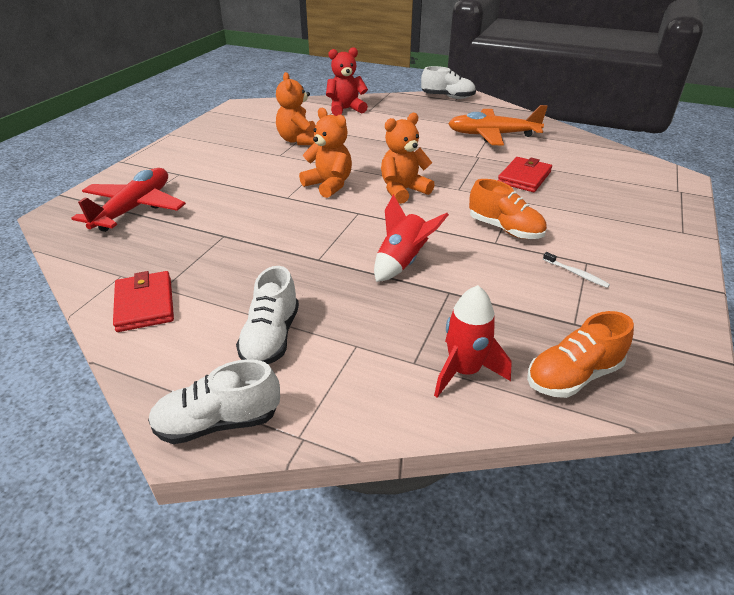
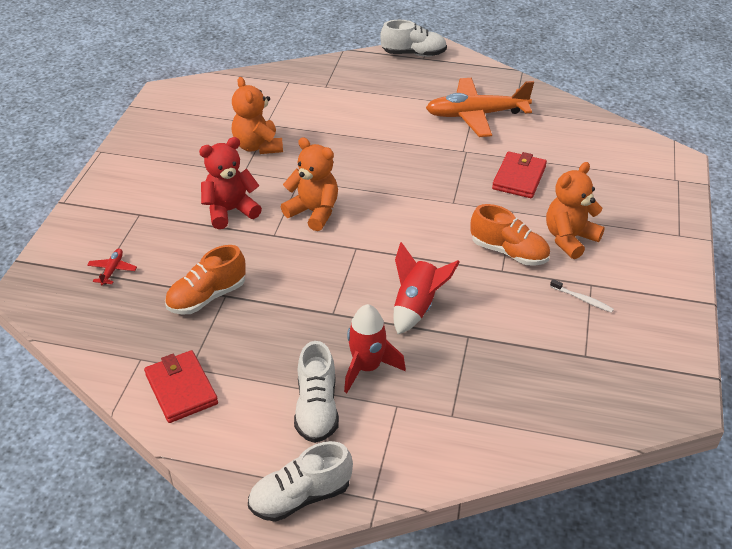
camera: 10 degrees left, 5 degrees up
(135, 208) = (112, 270): red plane -> red plane, size x0.40
(346, 109) = (297, 87): red teddy bear -> red teddy bear (230, 211)
(403, 191) = (395, 211): orange teddy bear -> orange teddy bear (569, 239)
(464, 371) = (496, 418): red rocket -> red rocket (367, 368)
(573, 376) = (588, 409): orange shoe -> orange shoe (207, 297)

